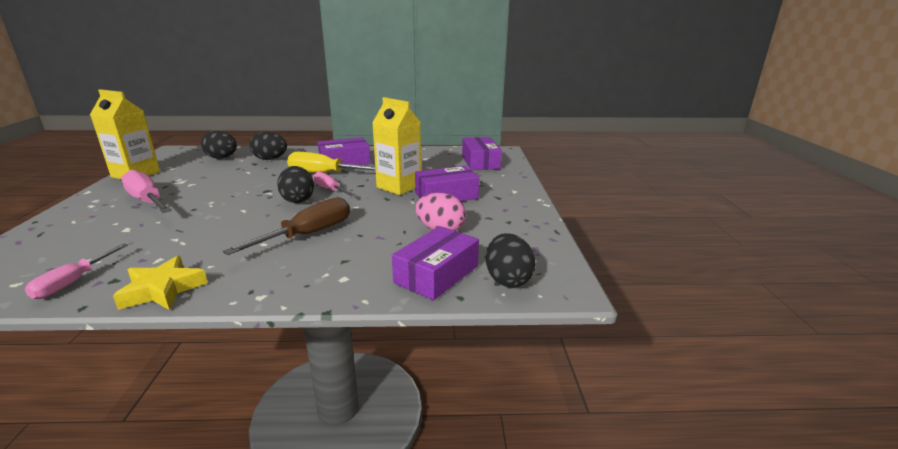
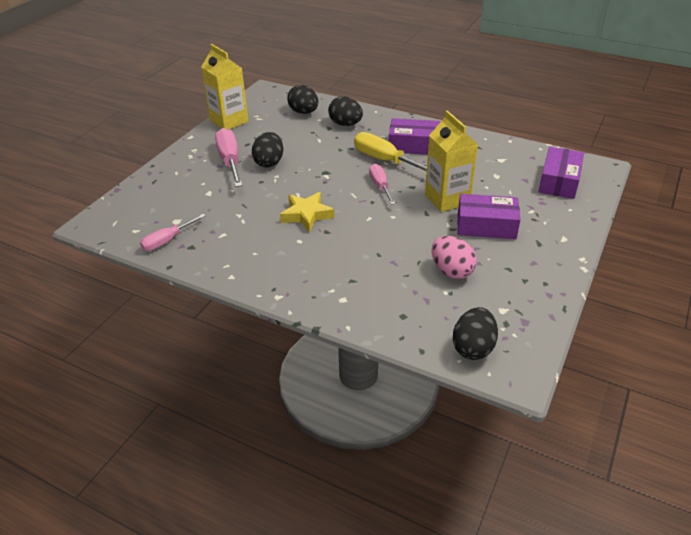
camera: 30 degrees right, 15 degrees up
(163, 289) = (218, 267): yellow star -> yellow star (306, 215)
(298, 200) = (346, 193): black egg -> black egg (269, 162)
(308, 234) = (336, 241): brown screwdriver -> none
(436, 274) = (417, 321): purple box -> none

